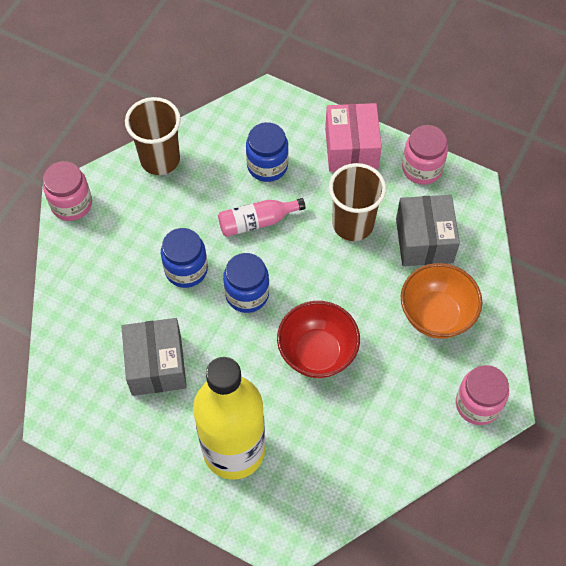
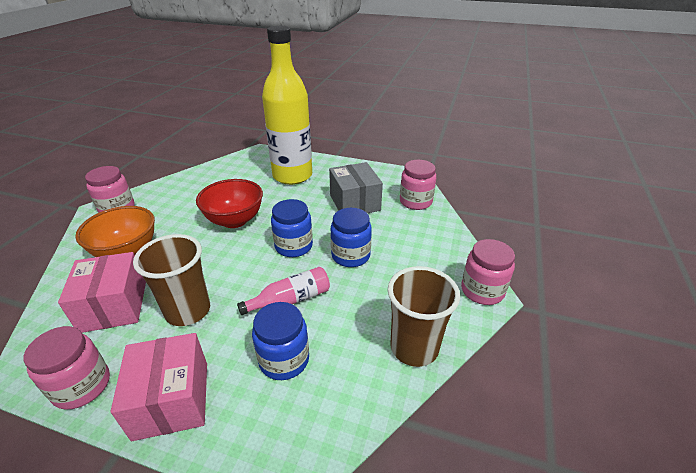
camera: 170 degrees right, 25 degrees down
(74, 354) = (415, 201): none -> pink jar
(424, 240) = (114, 306): grey box -> pink box

